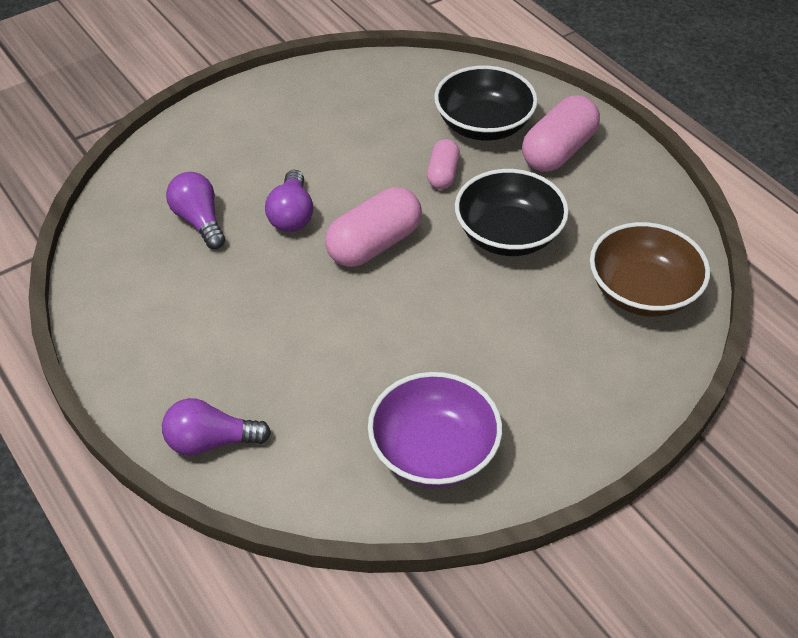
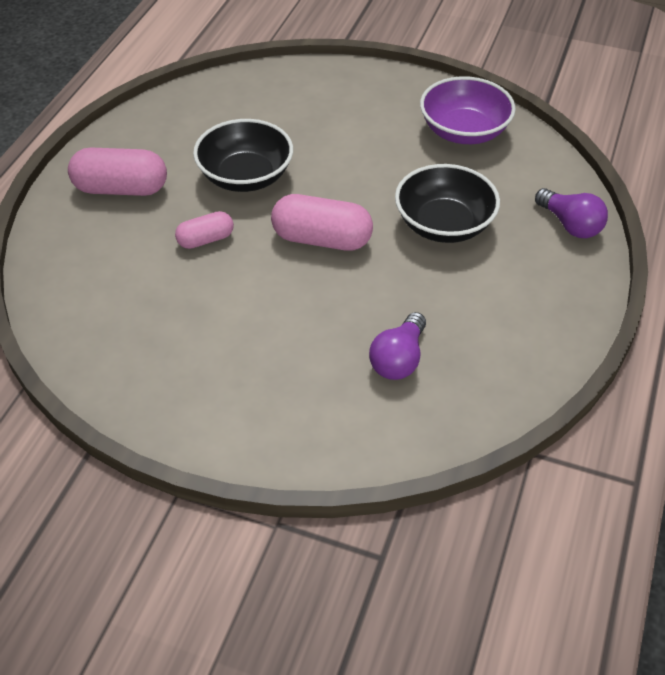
camera: 125 degrees left, 0 degrees up
(292, 215) = (335, 304): purple light bulb -> none
(483, 125) = (119, 244): black bowl -> black bowl (444, 224)
(642, 291) = (245, 99): brown bowl -> none

